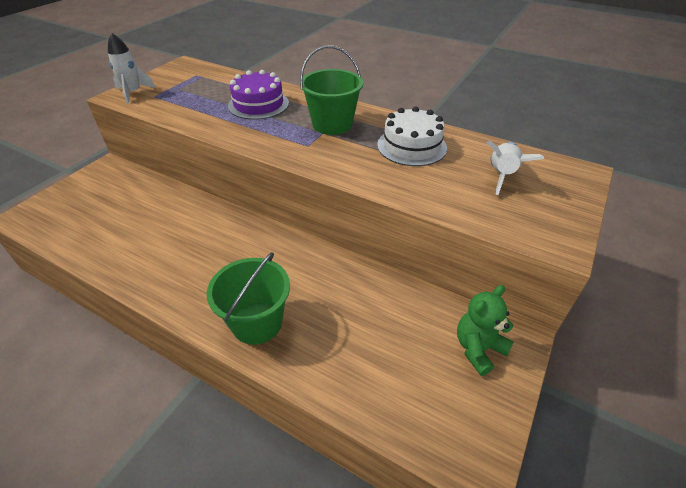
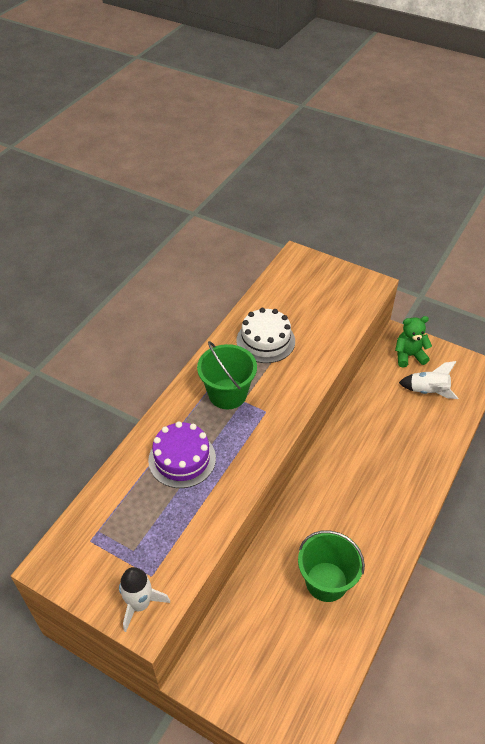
camera: 90 degrees left, 5 degrees up
(257, 322) = (410, 476): green bucket -> green bucket (326, 581)
(478, 349) = (409, 356): green teddy bear -> green teddy bear turned 120 degrees clockwise
(502, 175) = (304, 295): white rocket -> white rocket (428, 391)

